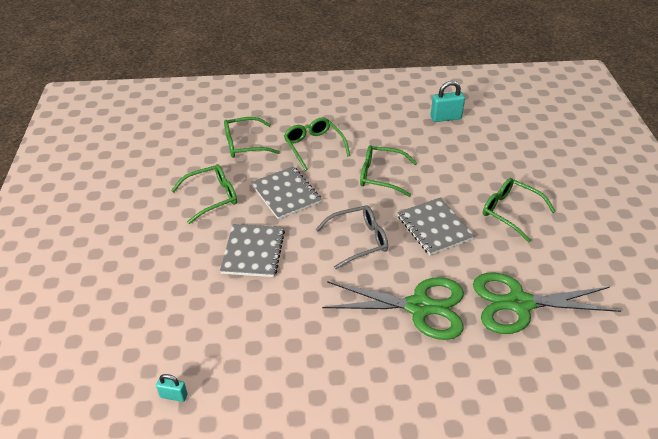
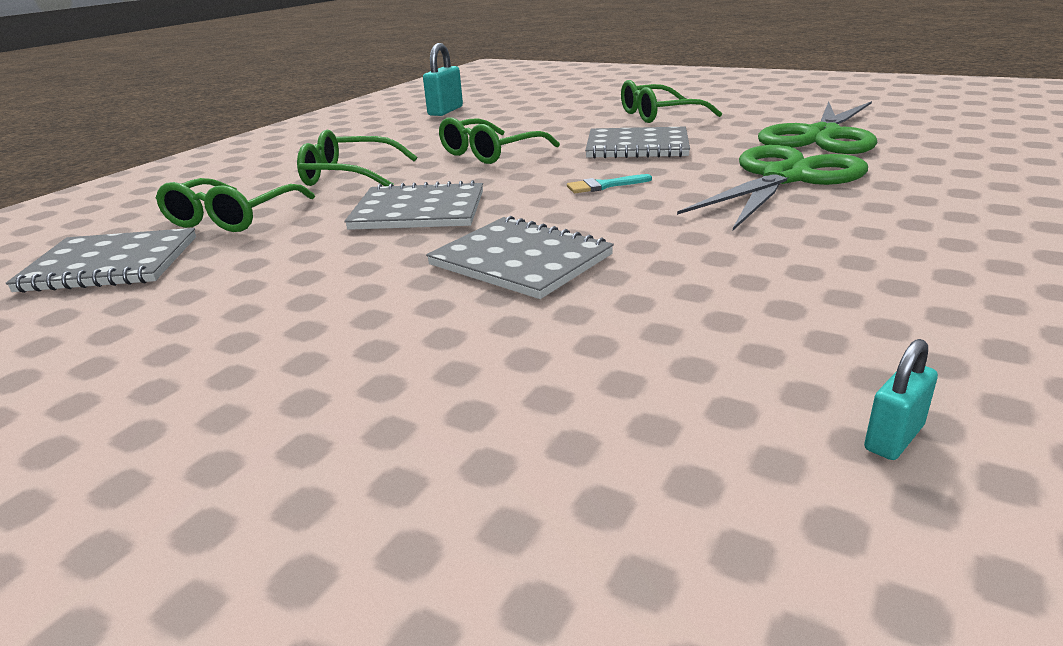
camera: 55 degrees left, 15 degrees down
(187, 144) = (110, 264): none -> grey notebook
(212, 197) = (309, 269): green glasses -> none
(358, 241) = (604, 186): grey glasses -> turquoise brush

